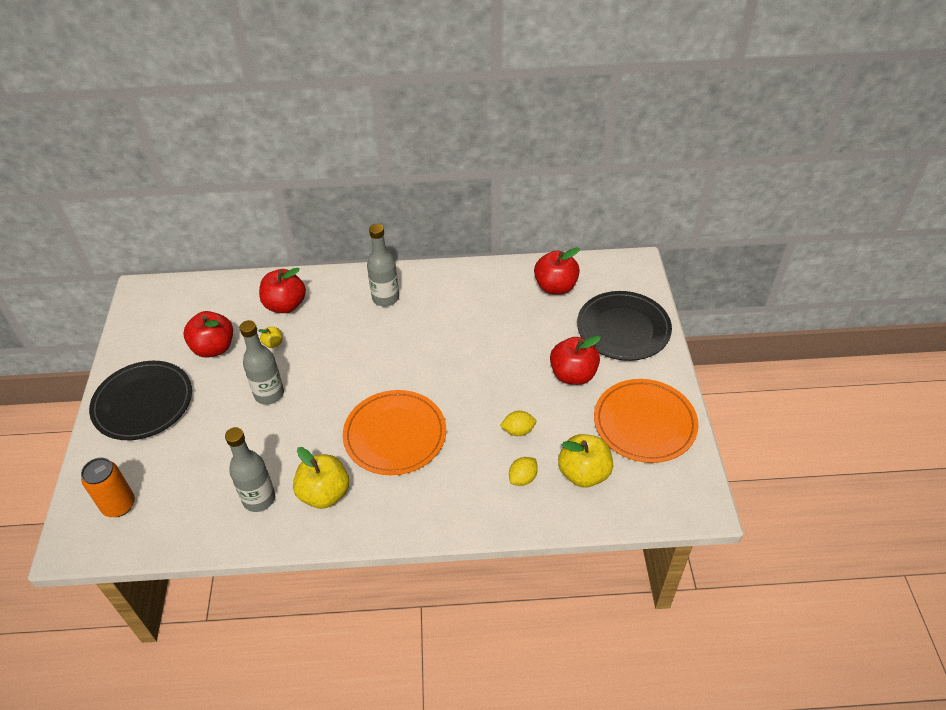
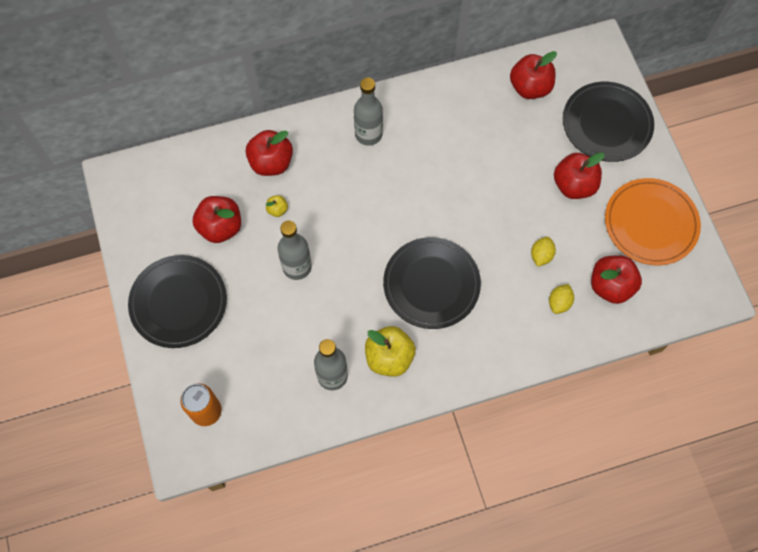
camera: 15 degrees left, 20 degrees up
(395, 435) = (431, 284): orange plate -> black plate
(518, 430) = (541, 255): yellow lemon -> yellow lemon turned 45 degrees counterclockwise
(583, 473) = (610, 286): yellow apple -> red apple

